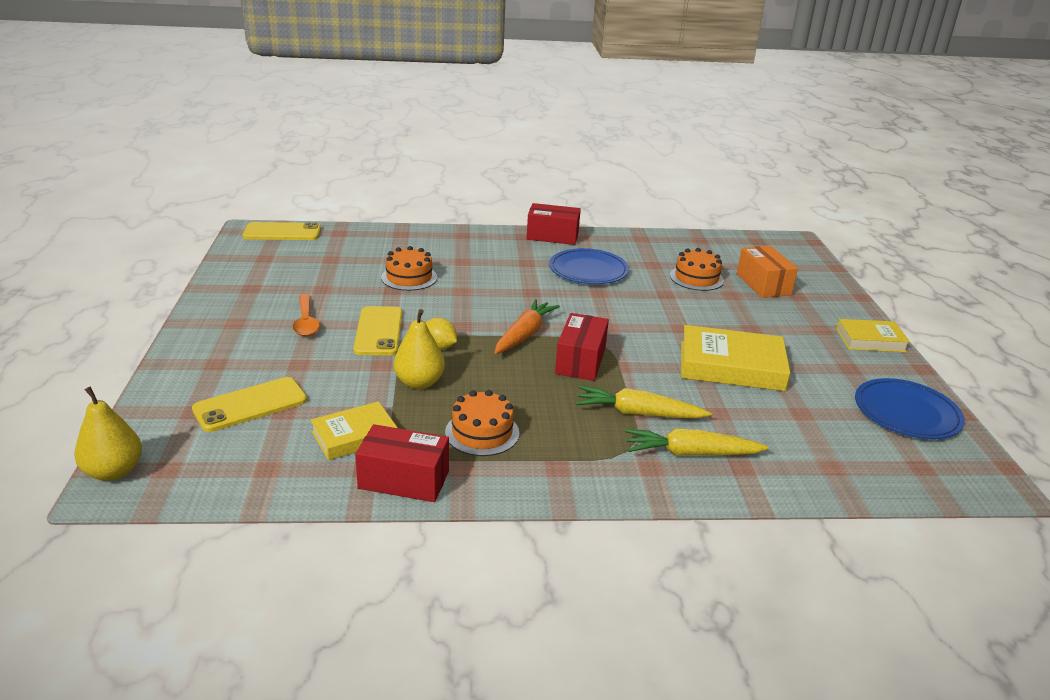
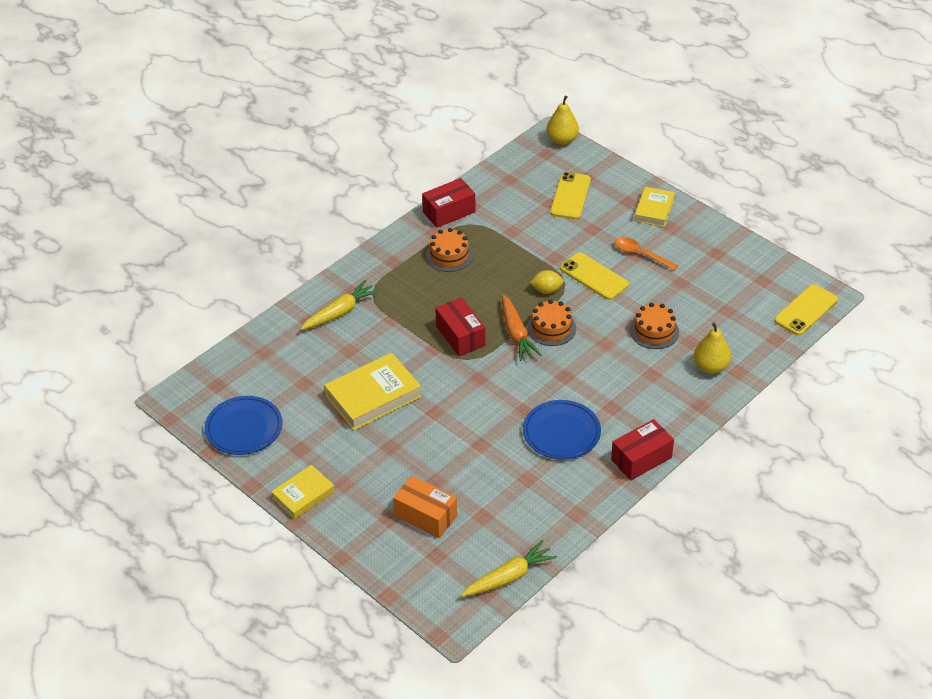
camera: 140 degrees right, 15 degrees up
(354, 436) = (500, 215): yellow book -> yellow book (654, 210)
(419, 383) = (519, 260): yellow pear -> yellow pear (710, 367)
(638, 413) = (390, 320): yellow carrot -> yellow carrot (509, 577)
(696, 278) = (479, 484): orange cake -> orange cake (551, 328)

